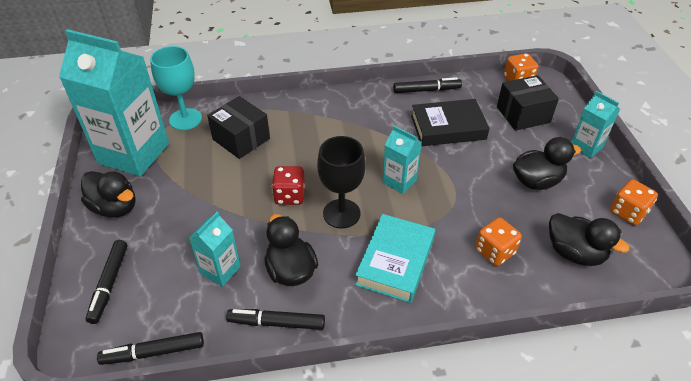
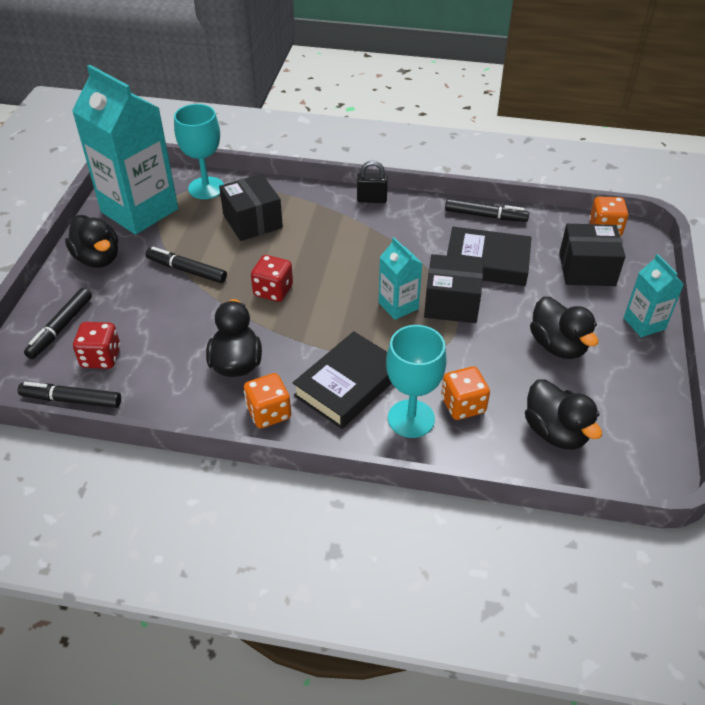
camera: 20 degrees right, 0 degrees up
(163, 301) = (101, 357): none -> red dice
(220, 270) = (168, 344): turquoise carton -> none
(276, 323) = (197, 408): black marker -> black marker (187, 270)
(331, 97) = (372, 199): none -> black padlock
(341, 213) = (317, 322): black goblet -> none
(395, 261) = (348, 385): turquoise book -> black book
(439, 168) = (452, 303): none -> black box
(461, 276) = (411, 418): none -> turquoise goblet
(536, 181) = (558, 346): black duck -> black duck turned 60 degrees clockwise
(627, 212) = (649, 408): orange dice -> orange dice (269, 413)

